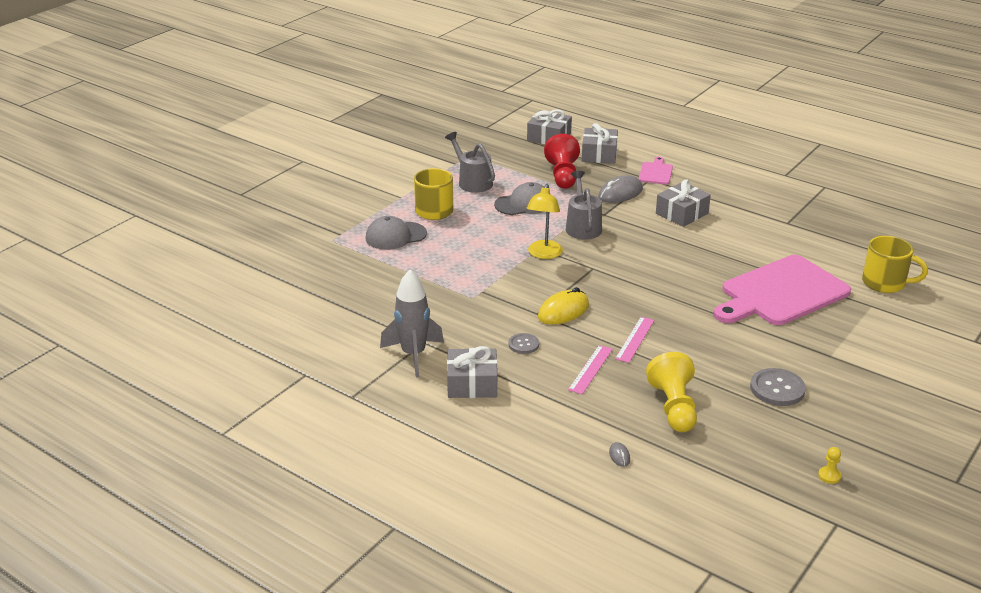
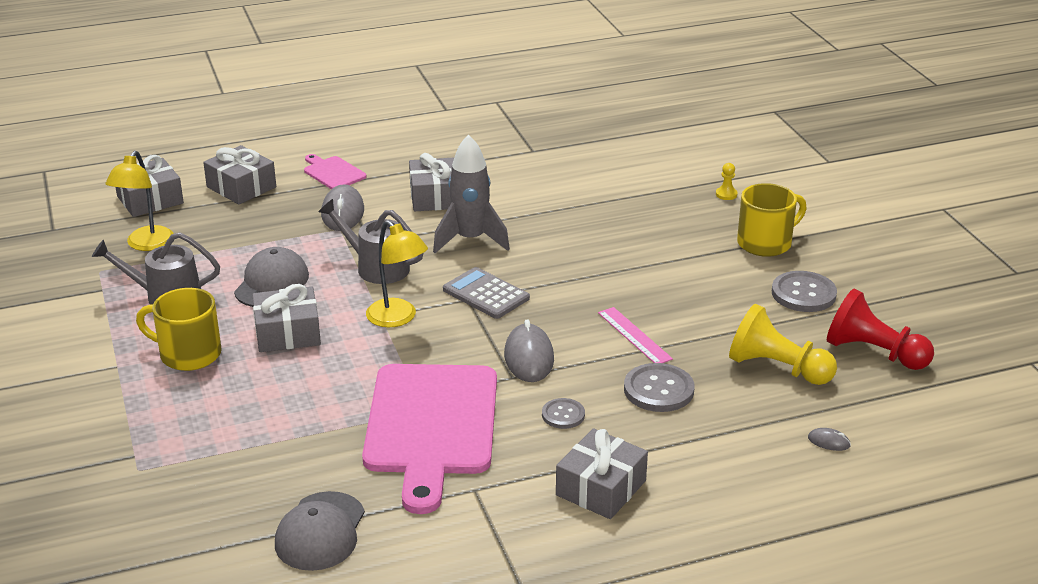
camera: 55 degrees left, 0 degrees up
(395, 236) = (205, 410): grey cap -> grey cap (320, 531)
(413, 355) = (493, 510): grey rocket -> grey rocket (470, 240)
(487, 228) = (287, 333): none -> grey gift
(508, 155) = (146, 244): none -> yellow lamp
(563, 175) = (249, 230): red pawn -> red pawn (874, 353)
(563, 311) = (529, 357): yellow mouse -> grey mouse
(590, 369) = (658, 390): pink ruler -> grey button
(606, 271) = (486, 294): none -> grey calculator
(781, 293) = (649, 214): pink cutting board -> pink cutting board (431, 426)
(829, 476) = (960, 332): yellow pawn -> yellow pawn (726, 194)
(885, 283) = (695, 155): yellow mug -> yellow mug (766, 243)

